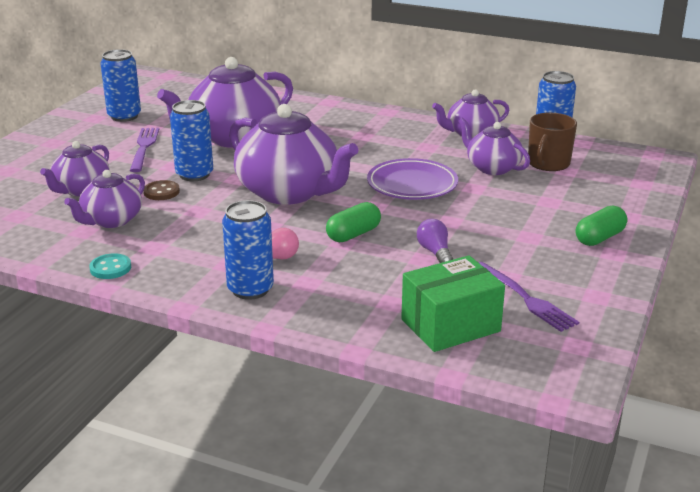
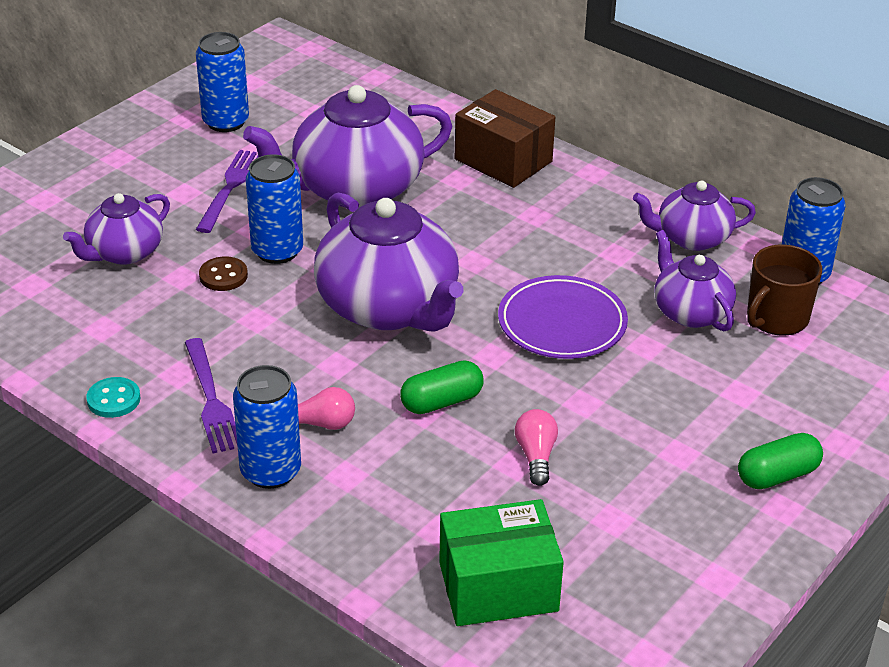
camera: 15 degrees right, 10 degrees up
(111, 220) = (143, 316): purple teapot -> none
(326, 113) = (503, 160): none -> brown box
(435, 252) = (536, 456): purple light bulb -> pink light bulb
(525, 298) = (619, 562): purple fork -> purple fork (211, 399)

